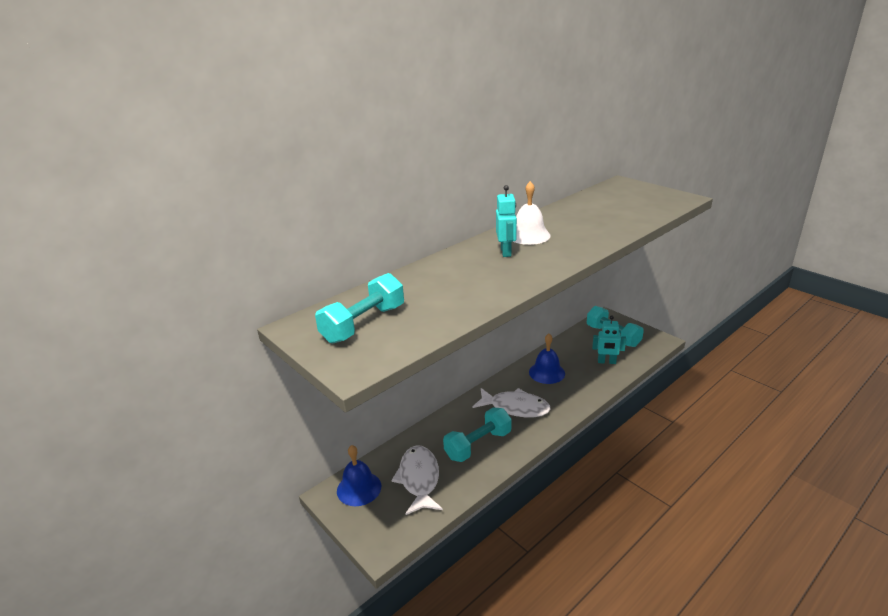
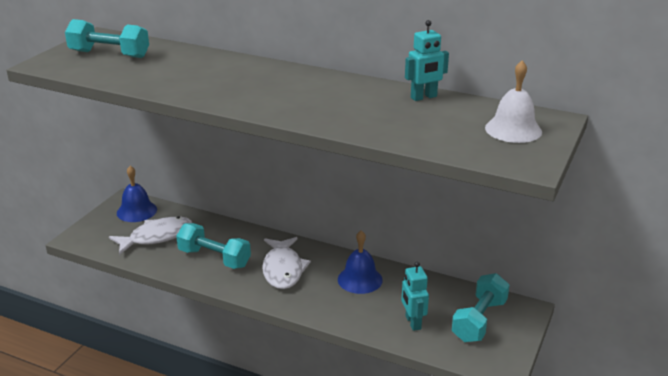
camera: 65 degrees right, 0 degrees up
(506, 252) = (274, 82): turquoise robot -> turquoise robot (424, 97)
(528, 235) = (324, 87): white bell -> white bell (513, 129)

